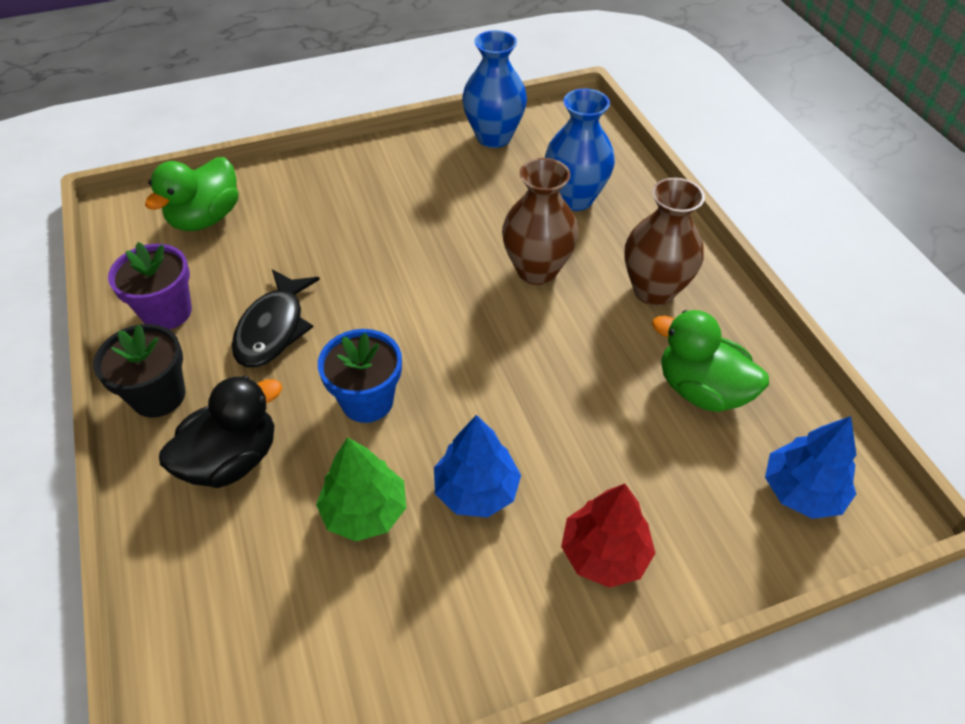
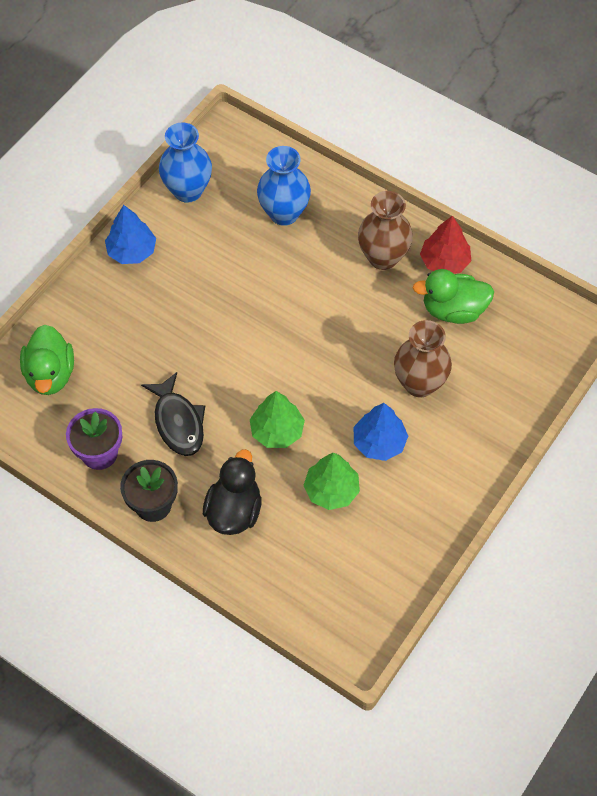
camera: 35 degrees left, 10 degrees up
(367, 401) = (277, 431): blue flower pot -> green tree
(537, 270) = (303, 284): brown vase -> brown vase (419, 383)
(604, 553) = (467, 434): red tree -> red tree (444, 262)
(802, 491) = (539, 339): blue tree -> blue tree (132, 251)

